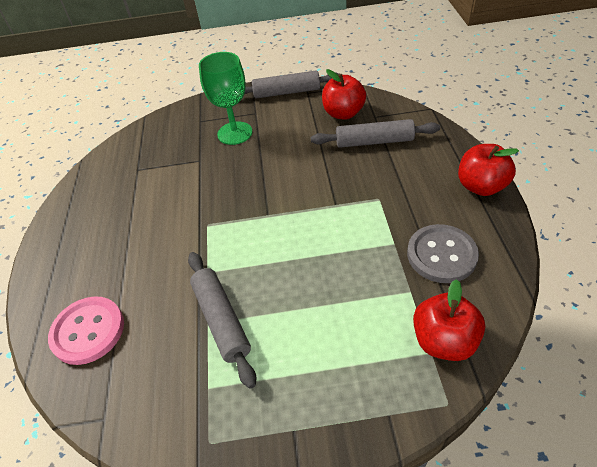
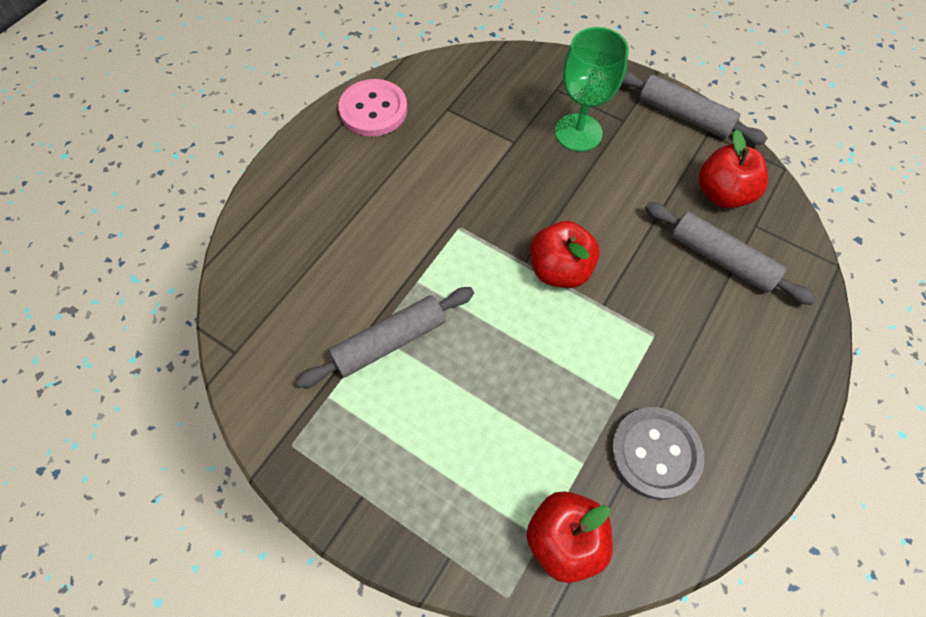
camera: 35 degrees right, 15 degrees up
(88, 331) = (279, 259): pink button -> pink button (373, 110)
(221, 320) = (390, 341): grey rolling pin -> grey rolling pin turned 45 degrees clockwise
(480, 186) = (786, 413): red apple -> red apple (559, 269)

